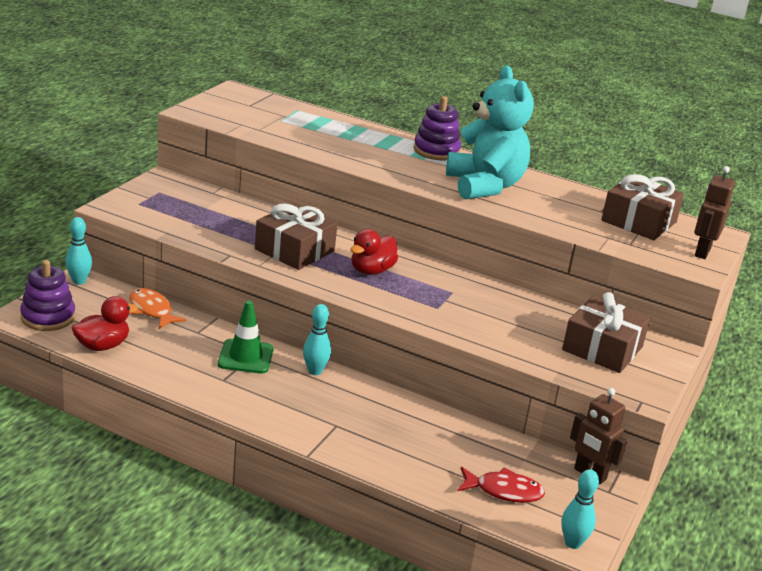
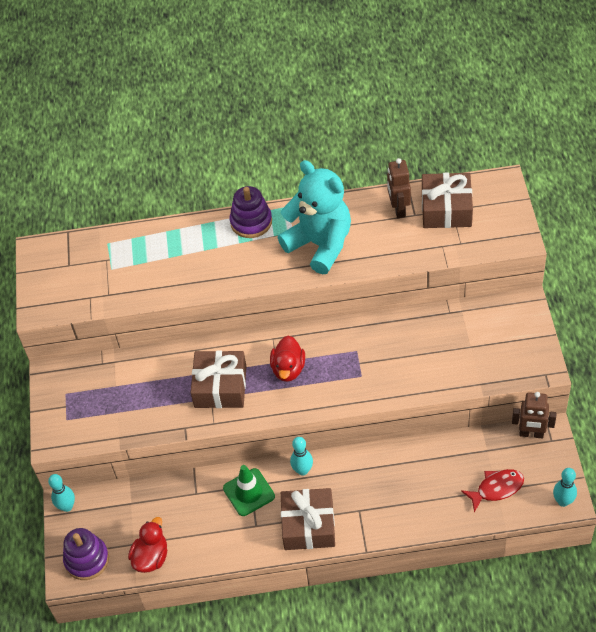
camera: 25 degrees left, 25 degrees up
(151, 310) = (145, 496): orange fish -> none
(602, 348) = (487, 337): brown gift -> brown gift (308, 525)
(702, 252) = (508, 217): brown robot -> brown robot (398, 209)

